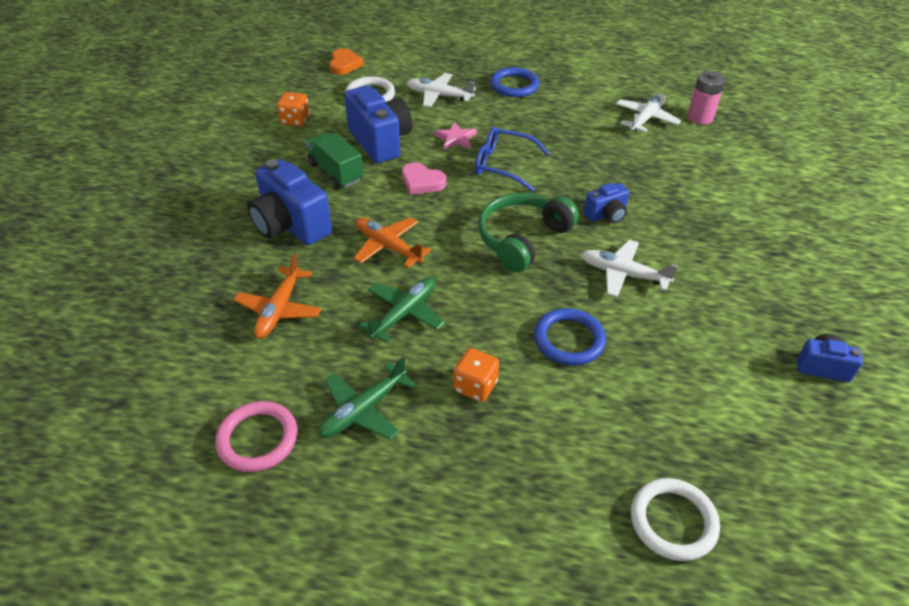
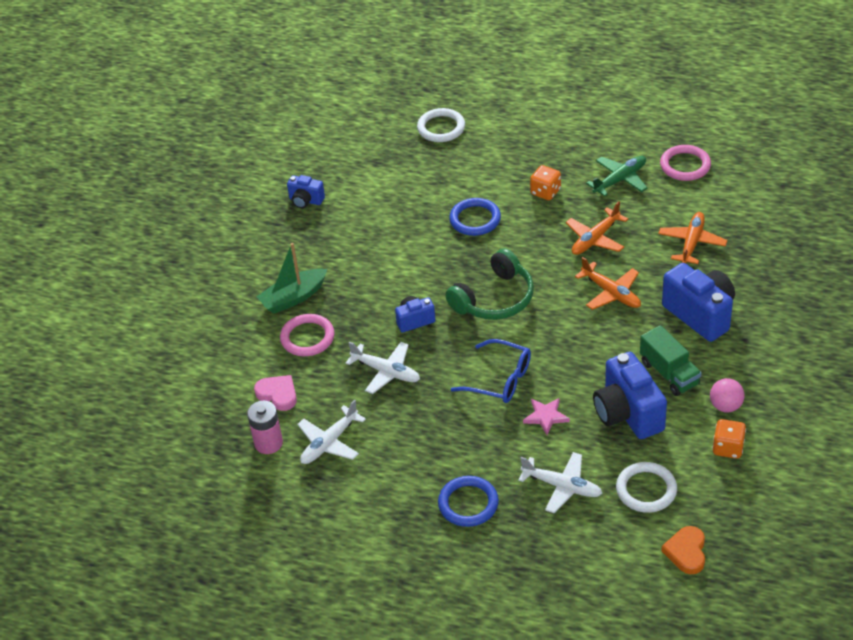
camera: 170 degrees left, 0 degrees up
(288, 148) = (725, 406): none -> pink ball
(404, 313) = (595, 238): green plane -> orange plane
(422, 182) = (582, 360): pink heart -> pink heart (278, 394)
(623, 274) = (418, 267): white plane -> white plane (386, 372)
(714, 197) = (307, 338): none -> pink ring
(755, 237) = (293, 298): none -> green boat

